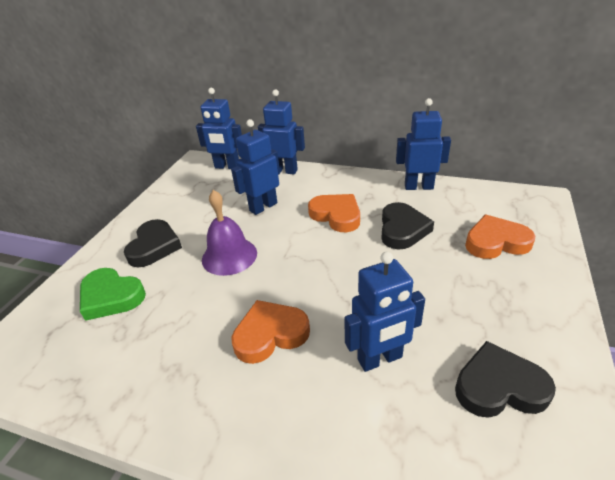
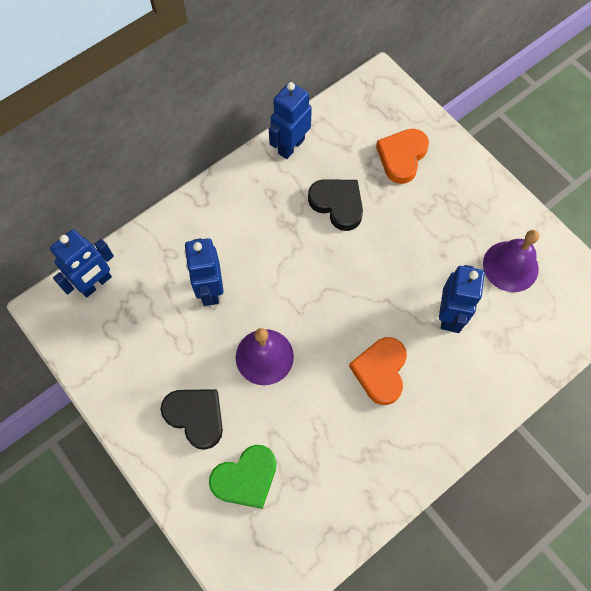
camera: 60 degrees left, 30 degrees up
(284, 171) = (158, 234): blue robot -> none
(336, 215) = (277, 238): orange heart -> none
(499, 386) = (510, 266): black heart -> purple bell

